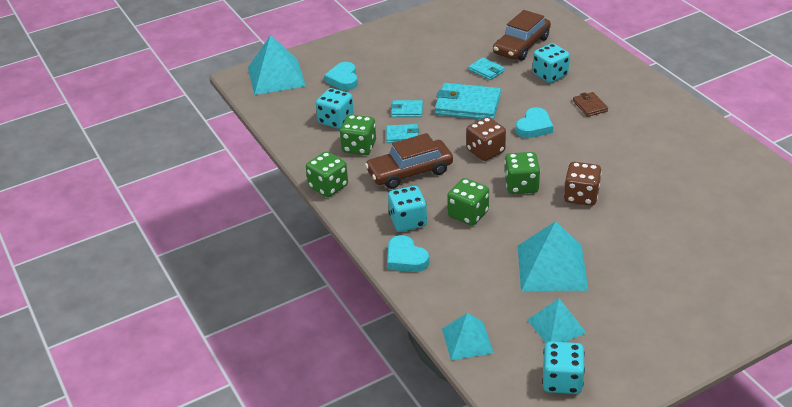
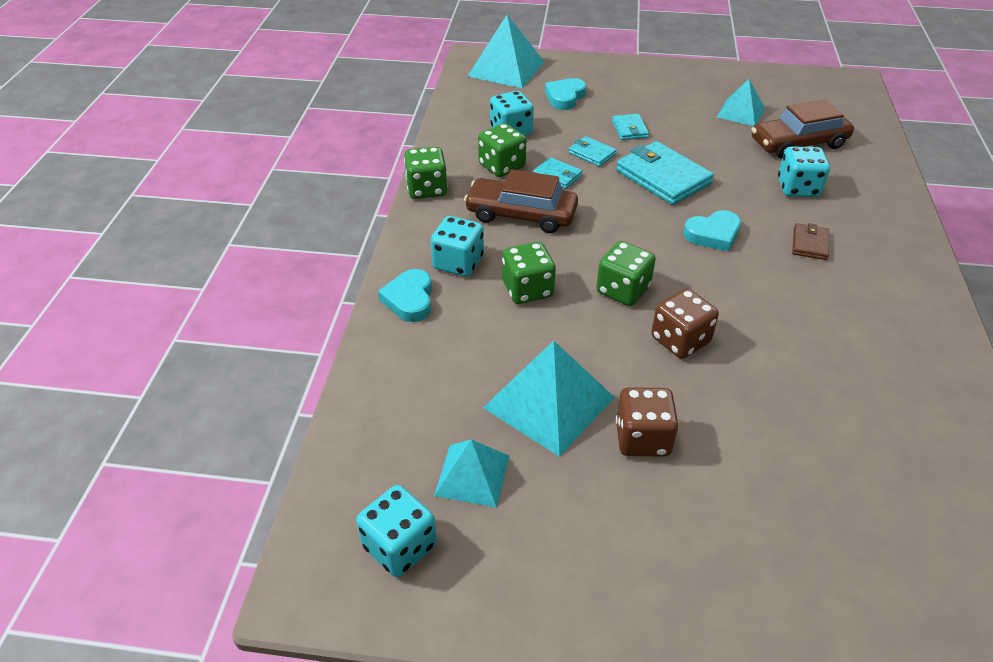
camera: 35 degrees right, 5 degrees up
(467, 340) = (360, 426): turquoise pyramid -> turquoise pyramid (740, 112)
(485, 151) = (626, 233): brown dice -> brown dice (642, 438)
(486, 70) = (726, 152): turquoise wallet -> turquoise wallet (629, 129)

